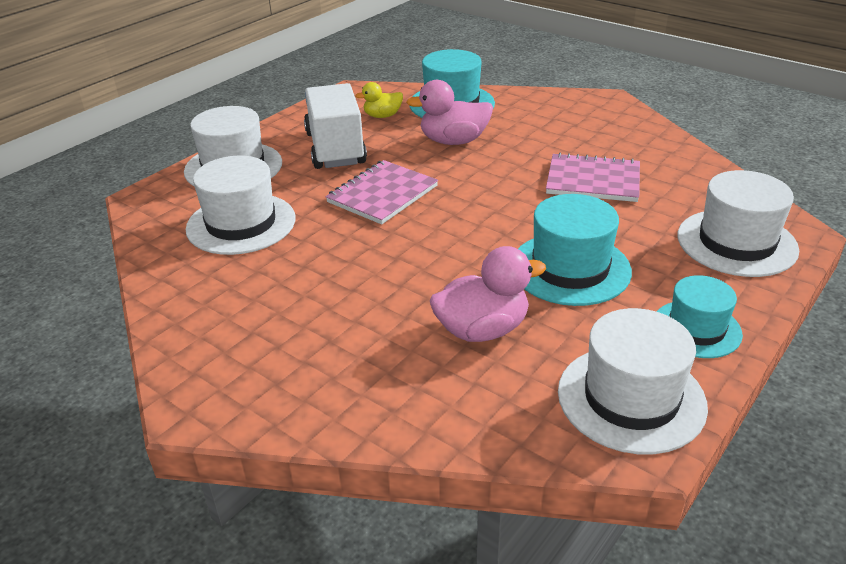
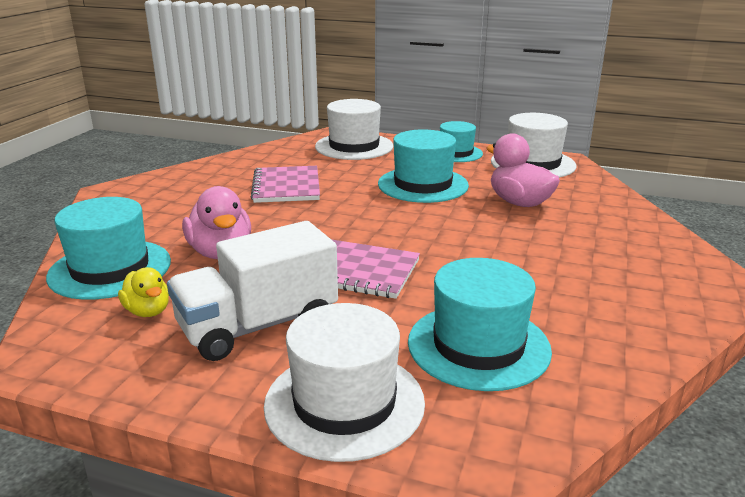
camera: 110 degrees left, 10 degrees down
(241, 223) = (478, 345): white hat -> turquoise hat

